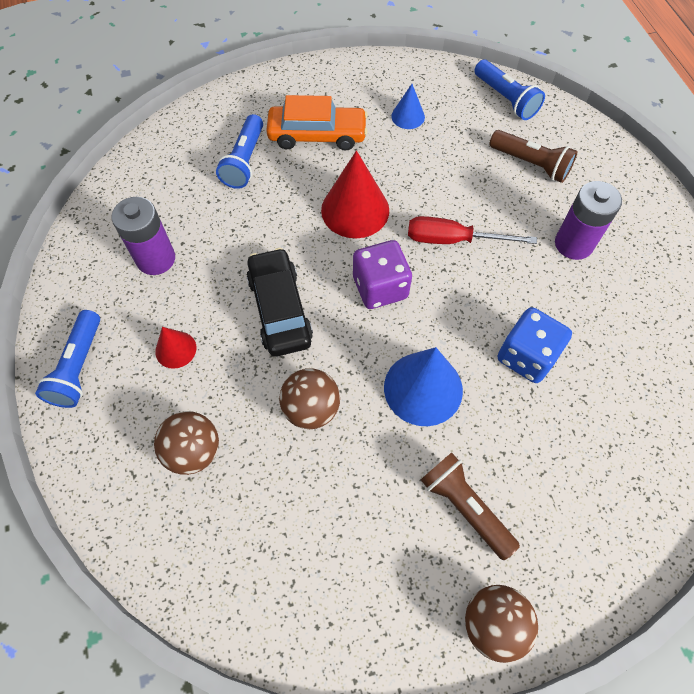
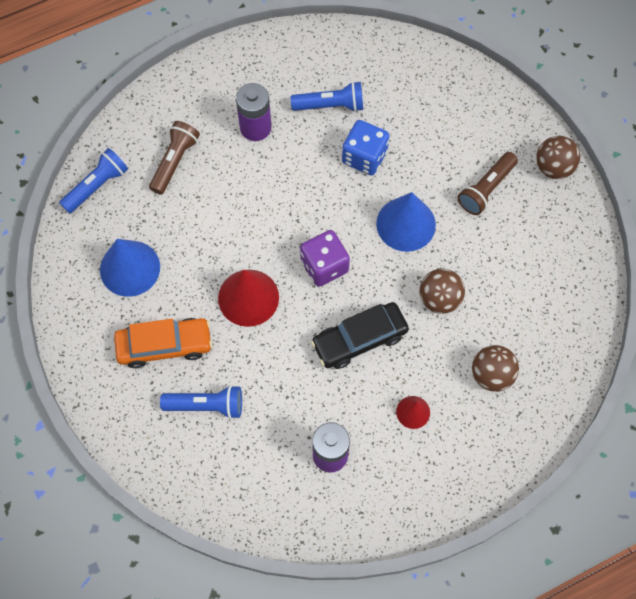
camera: 100 degrees left, 5 degrees up
(78, 367) = (445, 485): blue flashlight -> blue flashlight (330, 105)
(317, 135) = (164, 345): orange car -> orange car turned 90 degrees clockwise
(408, 116) = (130, 268): blue cone -> blue cone, size x1.87
(453, 240) = (267, 216): red screwdriver -> none

